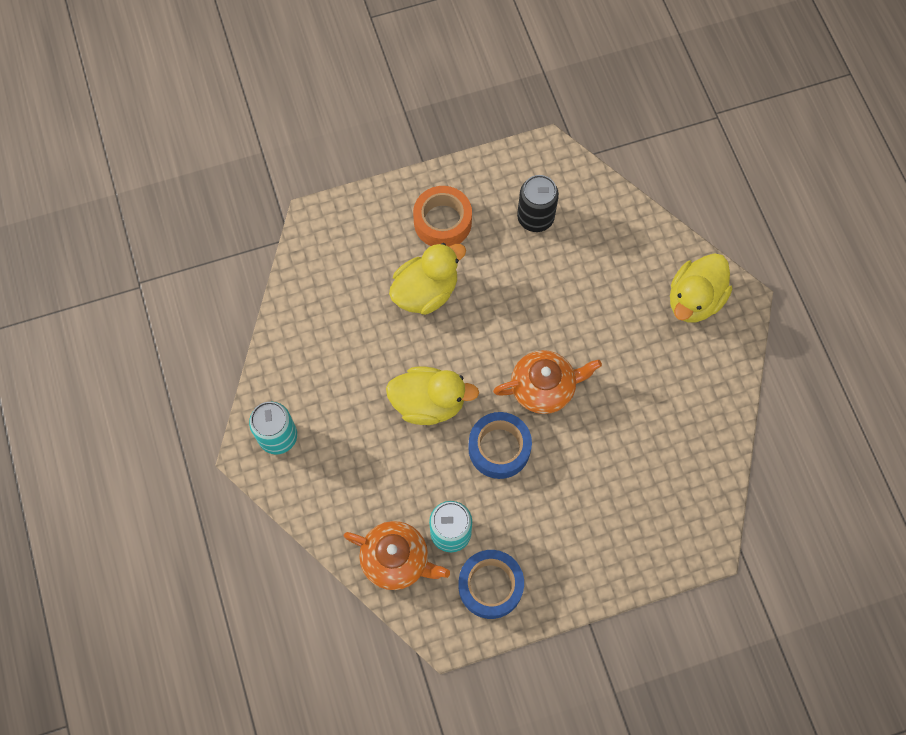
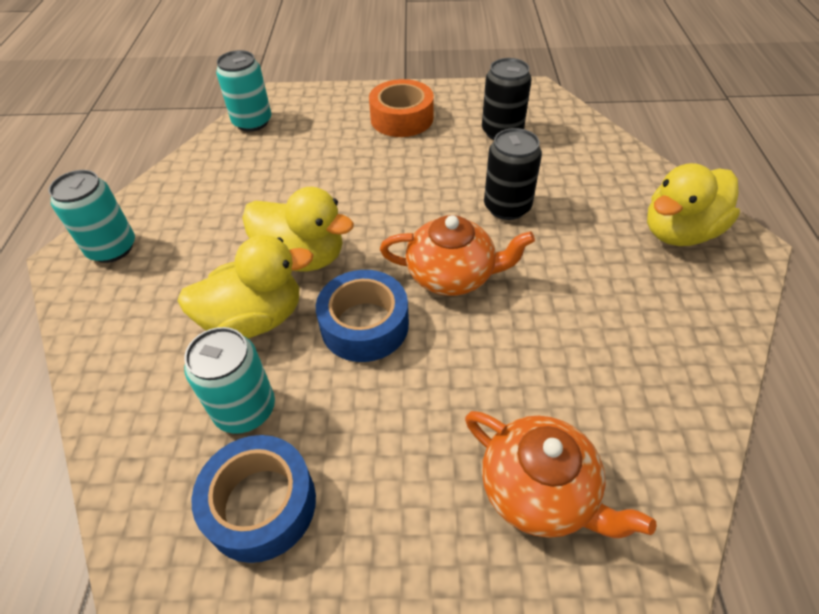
camera: 20 degrees right, 20 degrees down
(309, 262) = (252, 122): none -> turquoise can
(396, 559) = (151, 422): orange teapot -> orange teapot (540, 490)
(426, 292) = (355, 164): yellow duck -> yellow duck (255, 319)
(564, 308) = (507, 207): none -> black can

